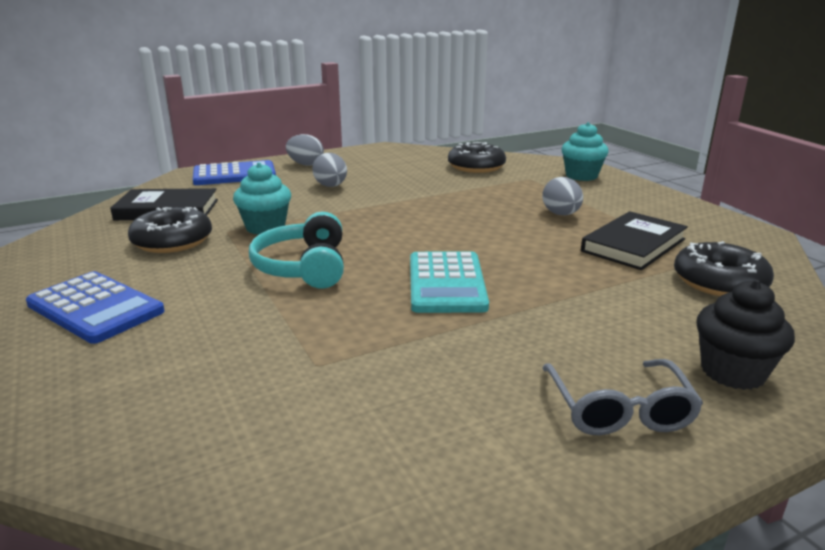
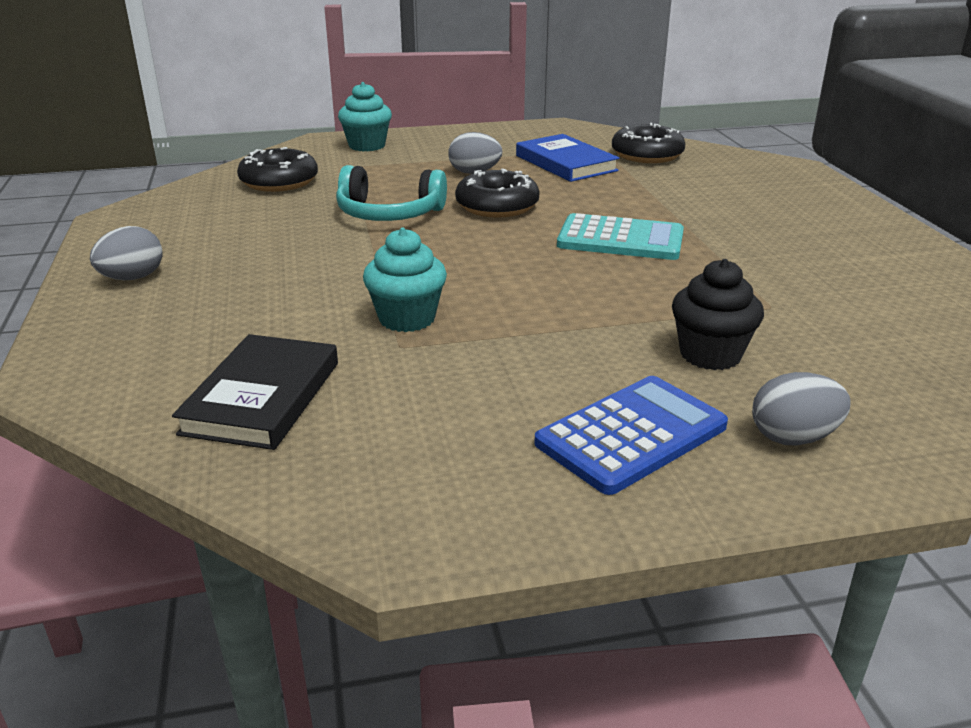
camera: 75 degrees left, 5 degrees up
(172, 241) = (417, 387): black donut -> black donut (497, 206)
(234, 175) = (119, 338): blue calculator -> none
(303, 267) = (554, 301): turquoise headphones -> turquoise headphones (389, 214)
(331, 186) = (269, 267): grey egg -> grey egg (793, 438)
(619, 410) = (827, 217): grey glasses -> none
(633, 245) = (566, 163): black book -> blue book
(732, 372) = (778, 181): black cupcake -> black cupcake (710, 355)

